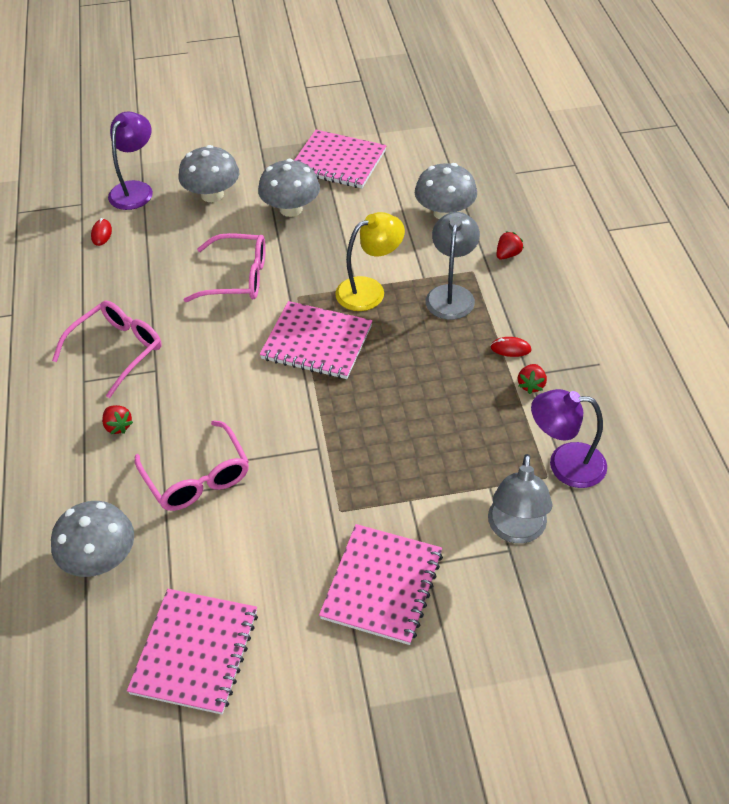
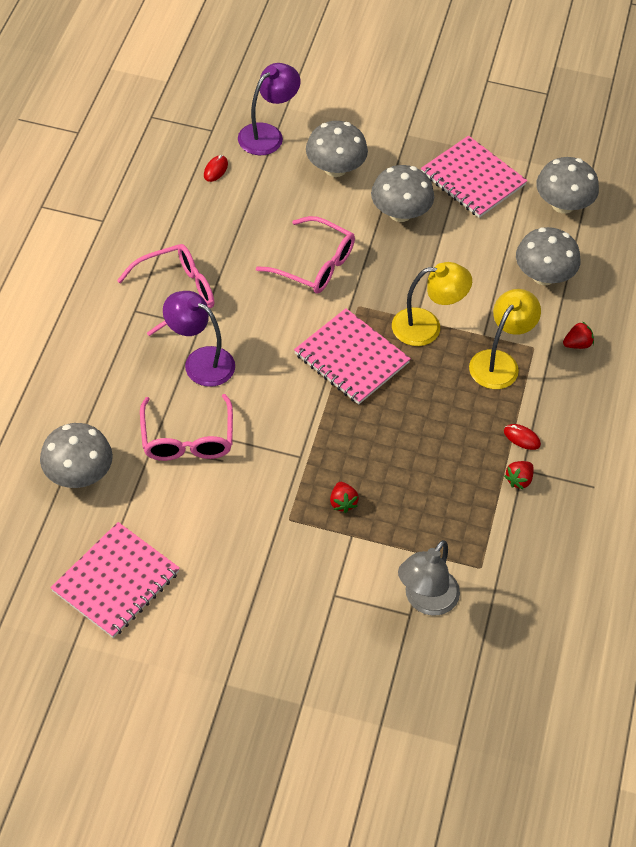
camera: 20 degrees right, 5 degrees up
(118, 426) = (144, 365): red strawberry -> red strawberry (342, 503)
(382, 585) = (289, 596): pink notebook -> none
(426, 154) = (563, 204): none -> grey mushroom
(451, 294) = (499, 362): grey lamp -> yellow lamp
(565, 464) = (503, 563): purple lamp -> purple lamp (200, 361)

